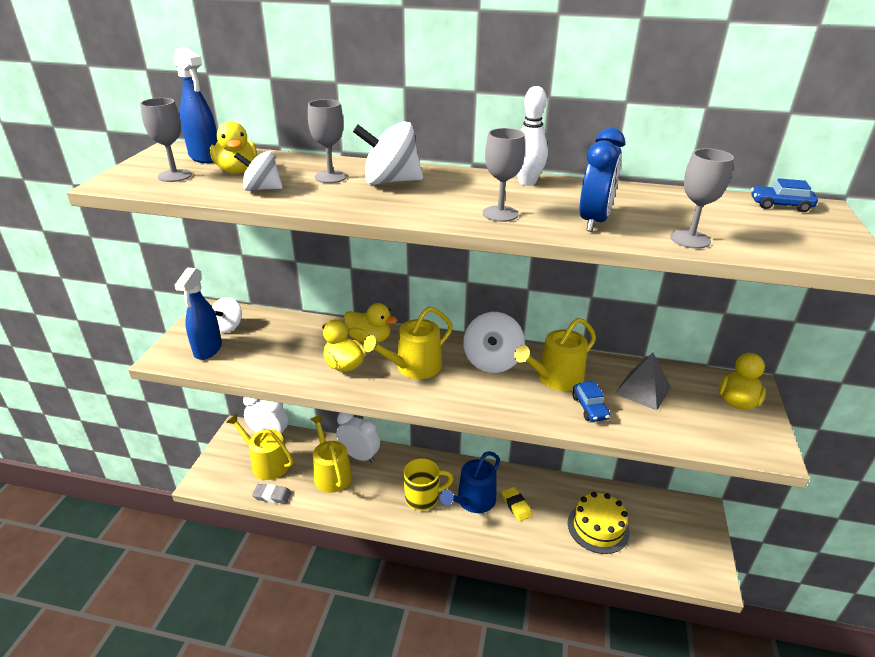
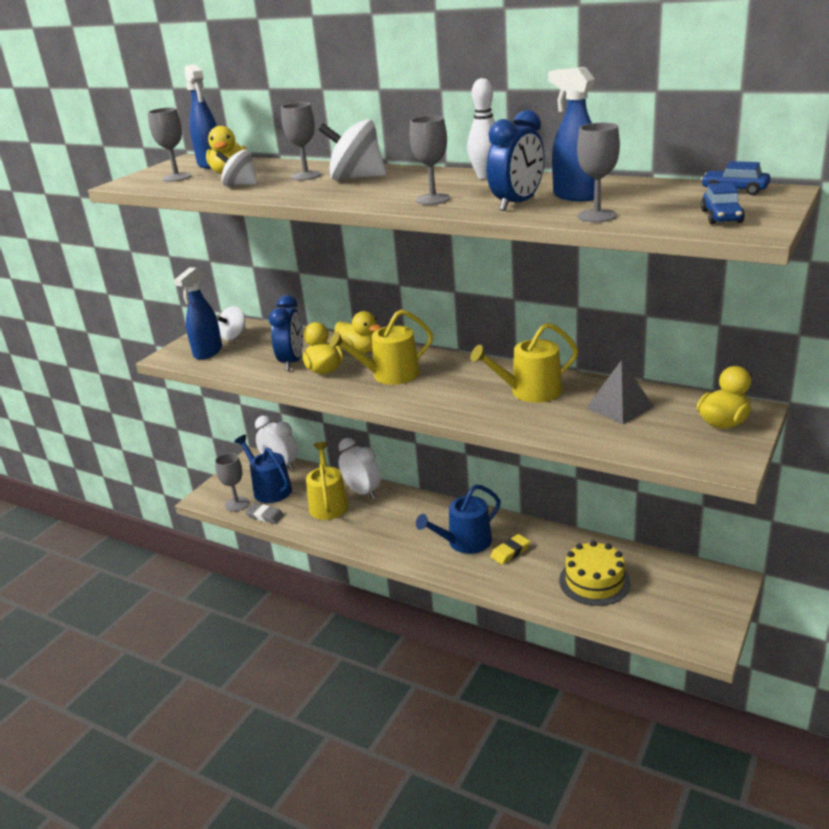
camera: 20 degrees right, 5 degrees down
(238, 485) = (237, 504): none -> grey goblet
(266, 463) = (269, 489): yellow watering can -> blue watering can
(306, 357) = (292, 362): none -> blue clock
(423, 498) = (413, 534): yellow mug -> none
(492, 361) = (472, 375): white spinning top -> none
(516, 506) = (510, 552): yellow eraser -> yellow eraser turned 60 degrees clockwise
(589, 408) = (550, 417): blue car -> blue car (721, 217)
(641, 211) = (575, 196): none -> blue spray bottle

